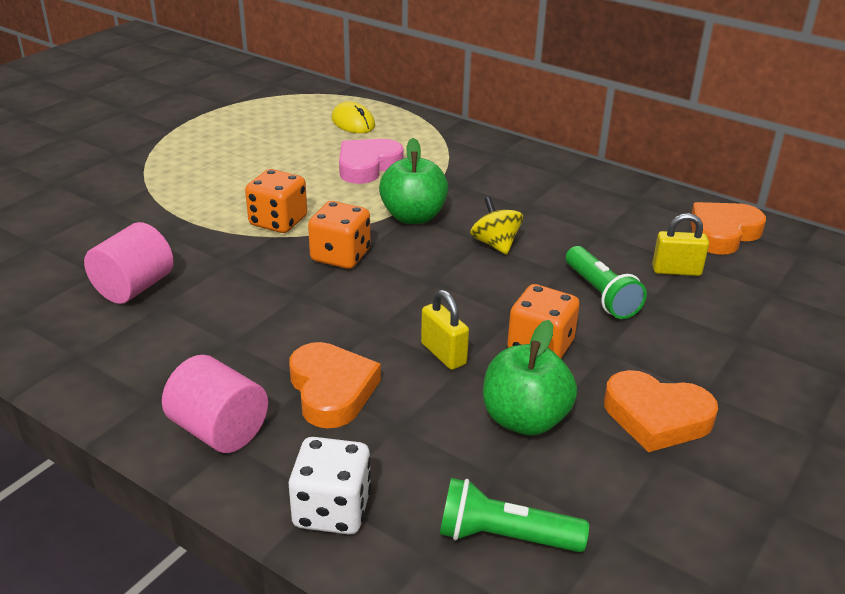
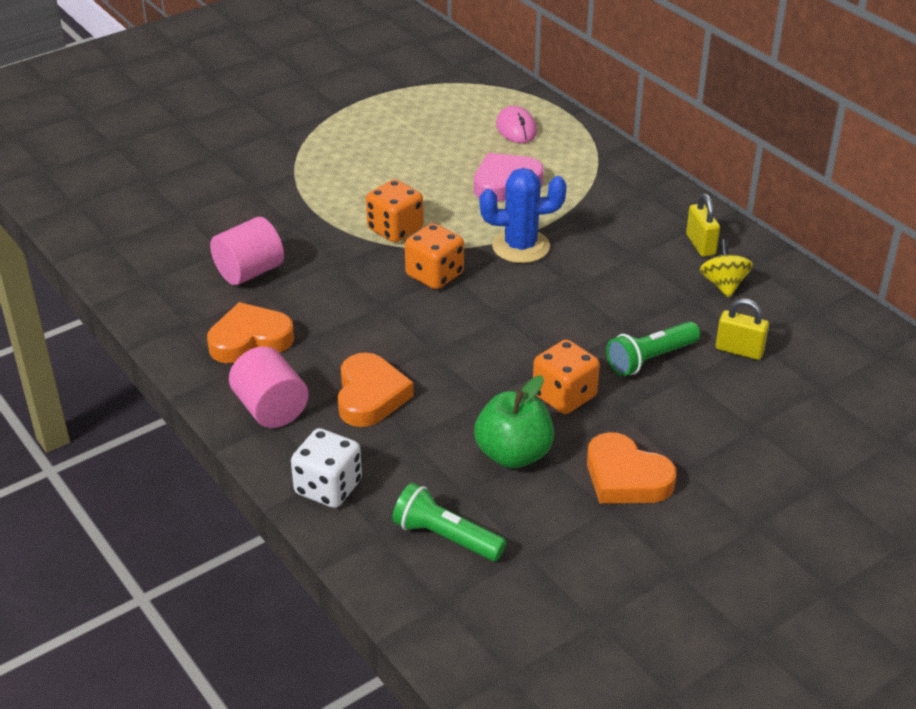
camera: 20 degrees right, 5 degrees up
(353, 122) = (516, 128): yellow mouse -> pink mouse
(413, 216) = (521, 246): green apple -> blue cactus
(443, 354) = (477, 384): yellow padlock -> yellow padlock (700, 245)
(495, 244) = (582, 290): yellow spinning top -> yellow spinning top (723, 285)
(601, 294) = (650, 359): green flashlight -> green flashlight turned 60 degrees clockwise
(722, 233) = (815, 321): orange heart -> orange heart (250, 340)

